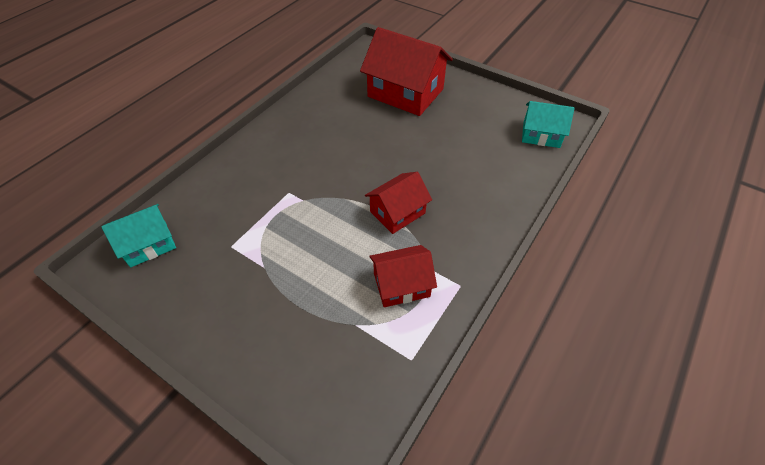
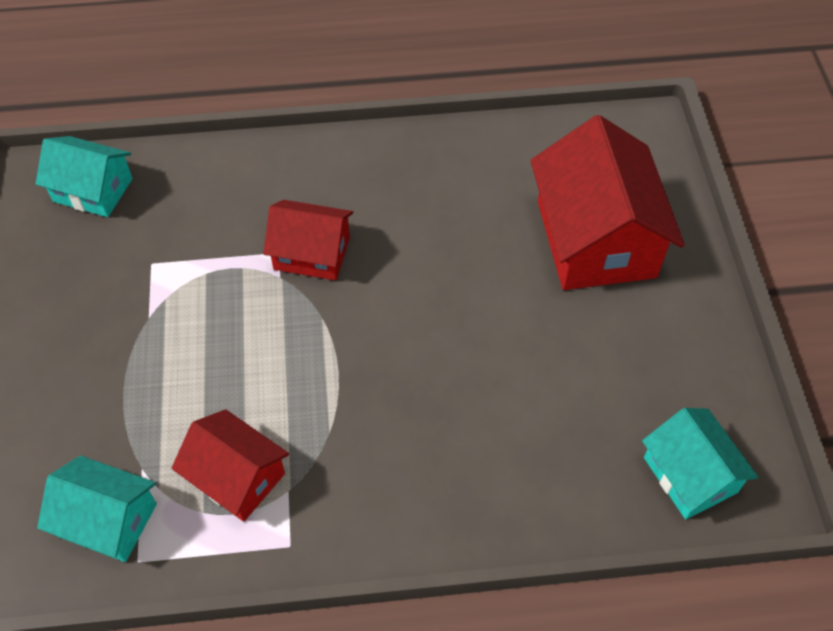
camera: 50 degrees right, 5 degrees up
(373, 360) = (108, 520): none -> turquoise house
(397, 212) = (350, 392): red house -> red house (312, 253)

